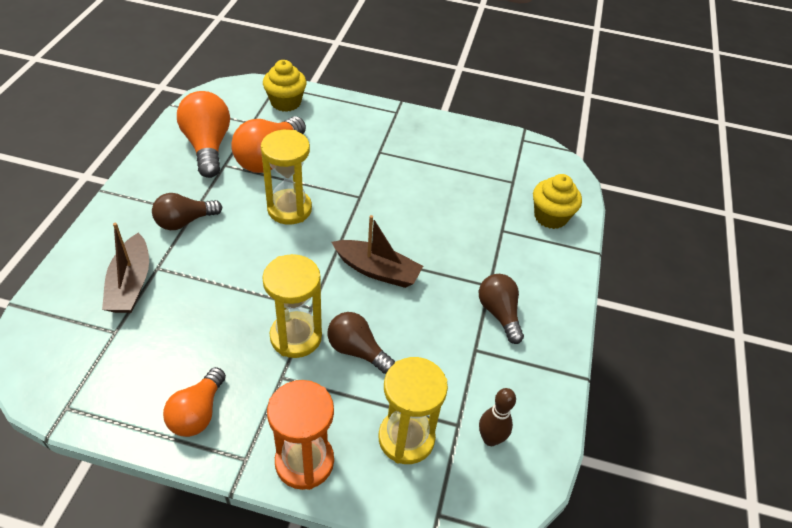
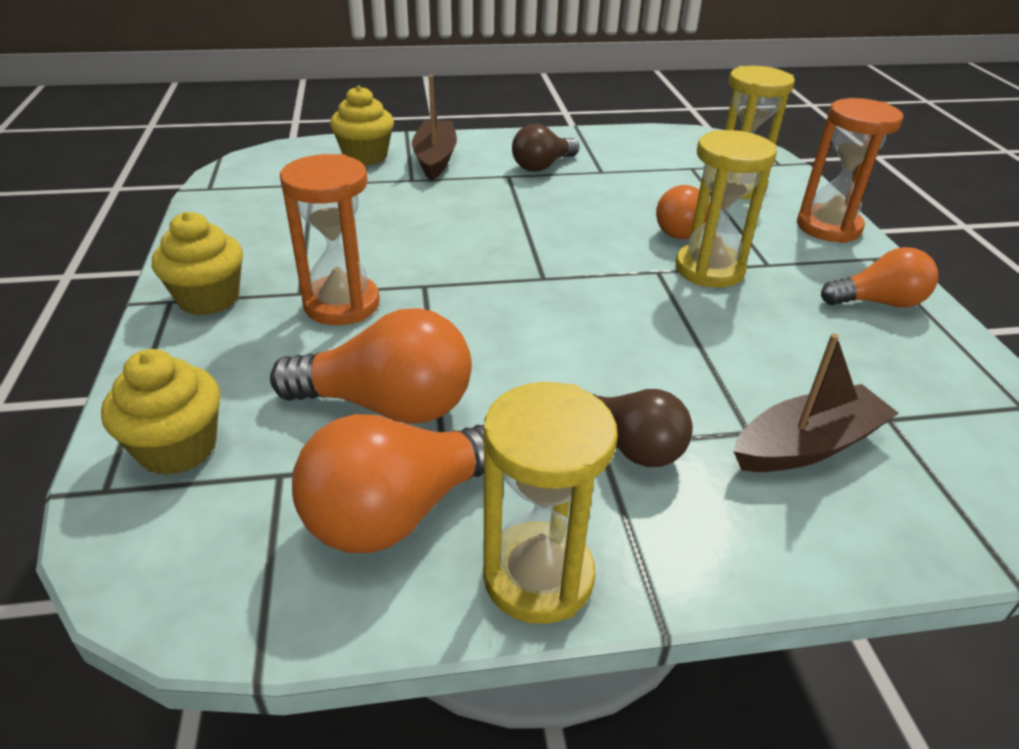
camera: 110 degrees left, 10 degrees down
(289, 209) = (502, 340): yellow hourglass -> yellow hourglass (538, 576)
(357, 350) = (679, 229): brown light bulb -> orange light bulb
(359, 163) = (342, 304): none -> orange hourglass
(377, 270) = (553, 241): brown boat -> brown boat (435, 159)
(391, 123) = (209, 299): none -> yellow cupcake
(490, 439) = (686, 153): brown bowling pin -> none

